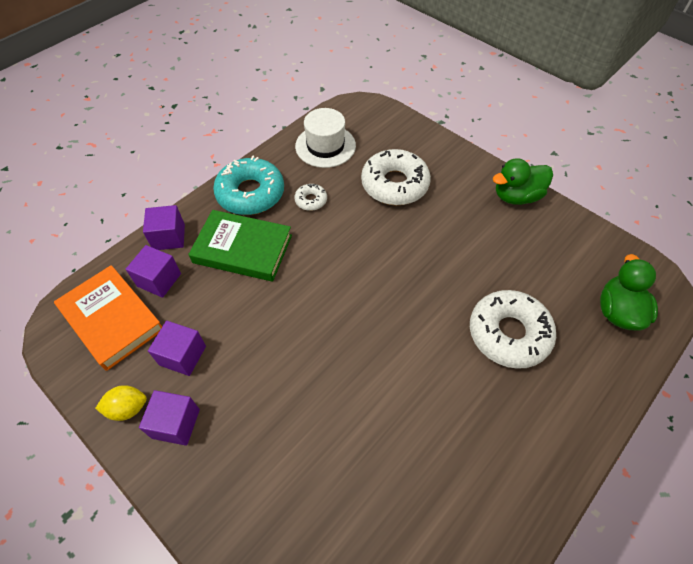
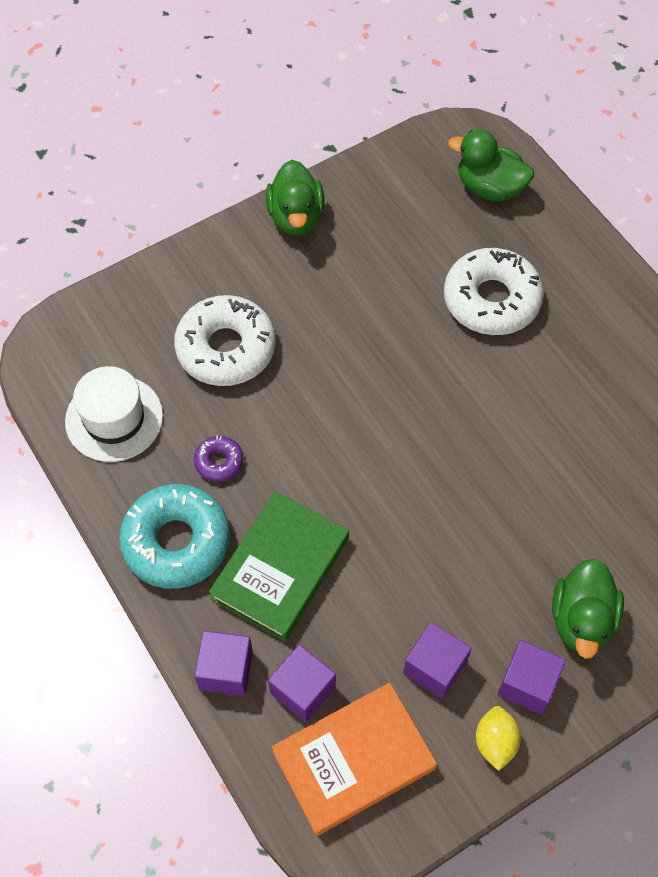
camera: 75 degrees left, 5 degrees up
(236, 457) = (581, 619): none -> green duck
(311, 200) = (219, 462): white donut -> purple donut

